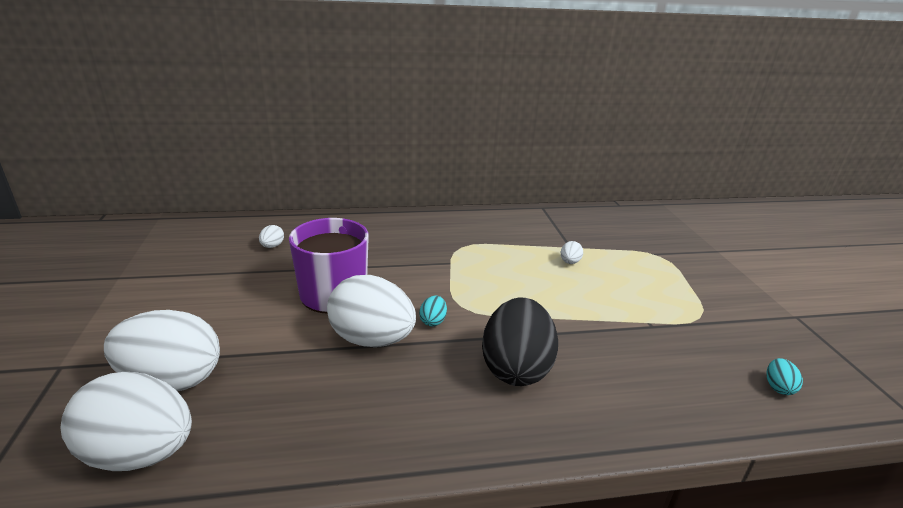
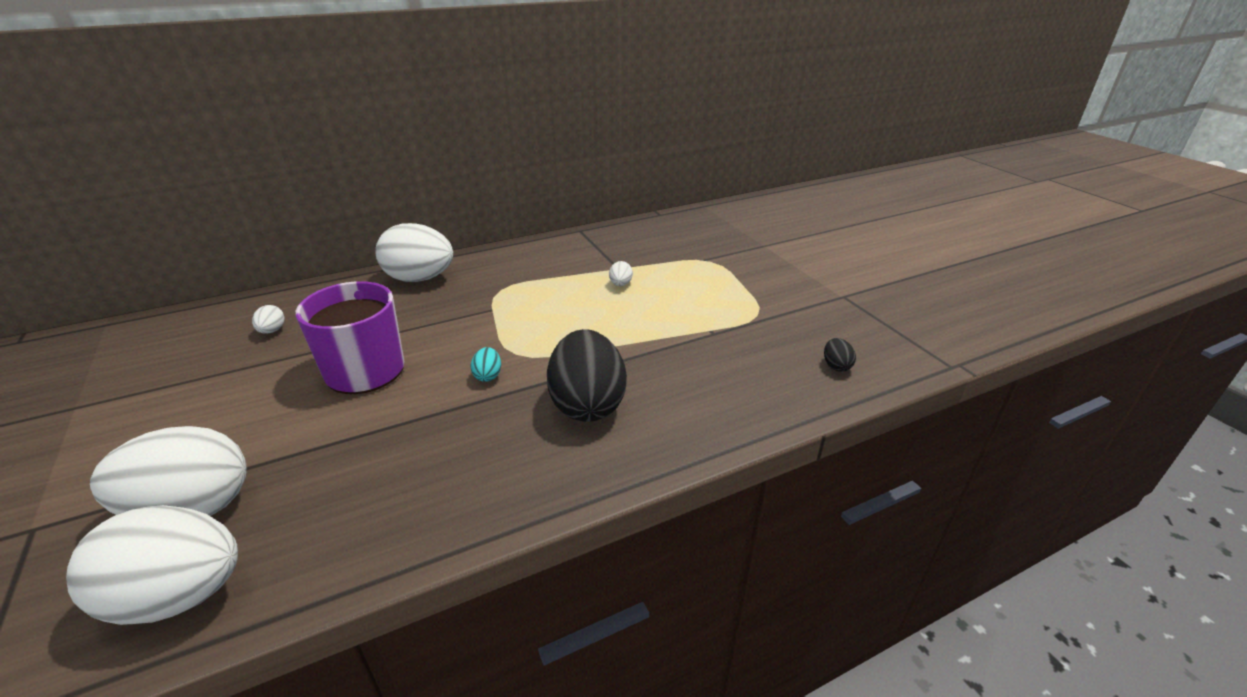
camera: 15 degrees left, 5 degrees up
(372, 339) = (424, 410): white egg -> white egg (420, 279)
(778, 387) = (836, 366): turquoise egg -> black egg

